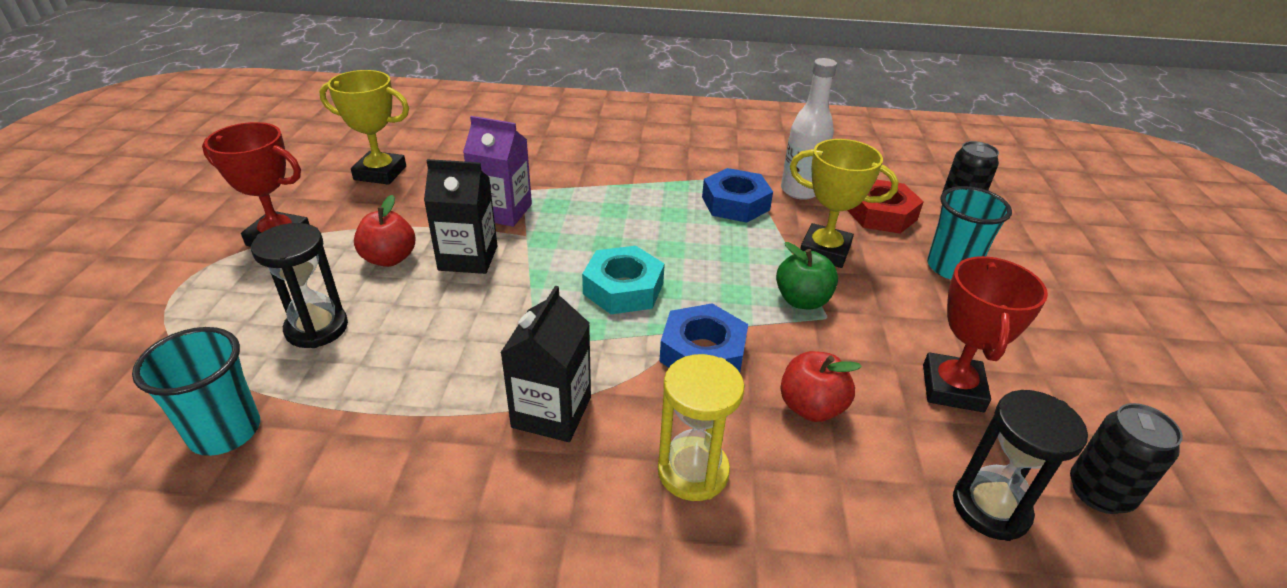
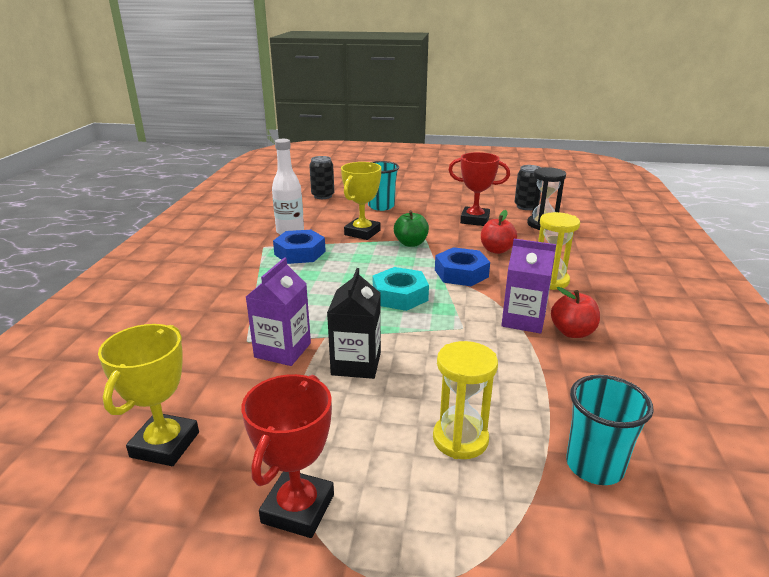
camera: 85 degrees left, 10 degrees down
(317, 328) = (460, 439): black hourglass -> yellow hourglass
(389, 259) = (353, 410): red apple -> red apple (572, 332)
(551, 412) = (523, 320): black carton -> purple carton
(881, 214) = (325, 214): red nut -> none

